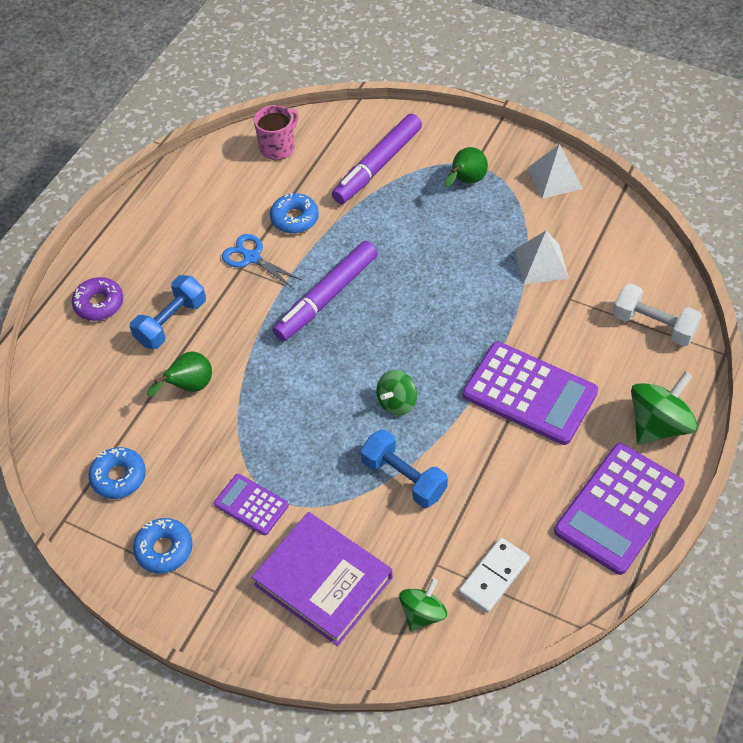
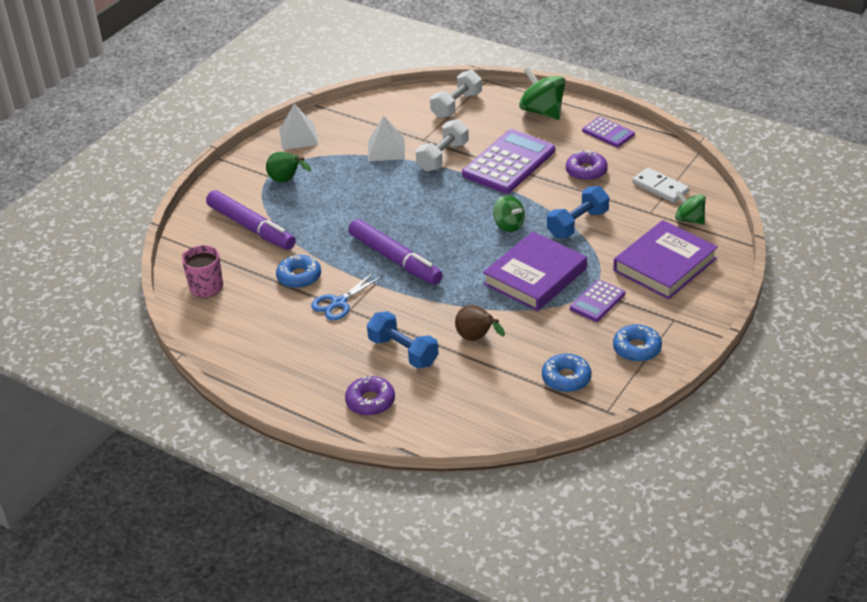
camera: 85 degrees left, 15 degrees down
(189, 387) = (477, 338): green pear -> brown pear
(298, 436) = (535, 276): none -> purple book
(521, 484) = (586, 171): none -> purple donut
(533, 322) = (442, 157): none -> white dumbbell
(619, 508) = (608, 133): purple calculator -> purple calculator, size x0.53

